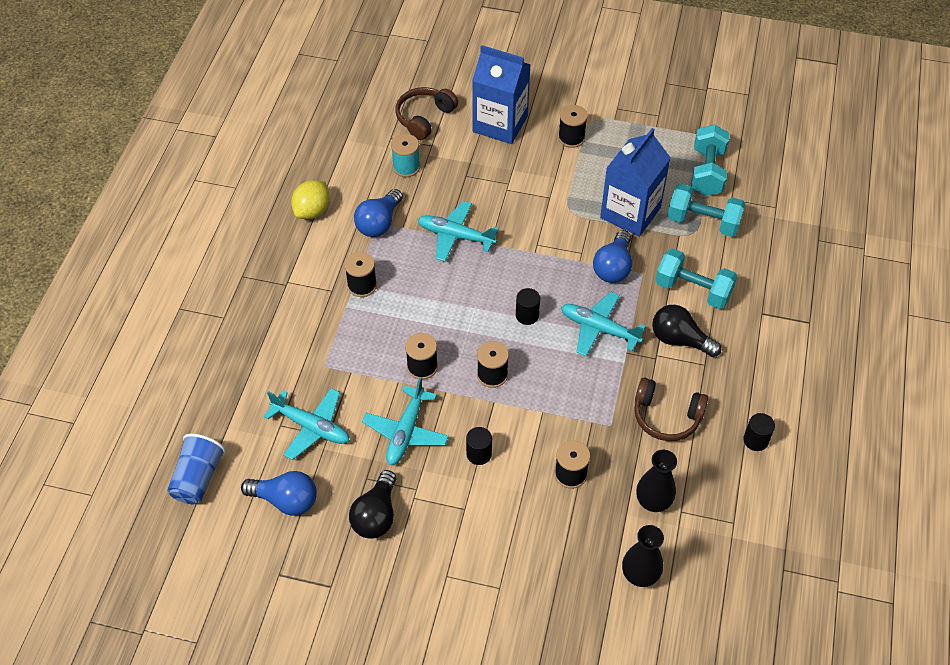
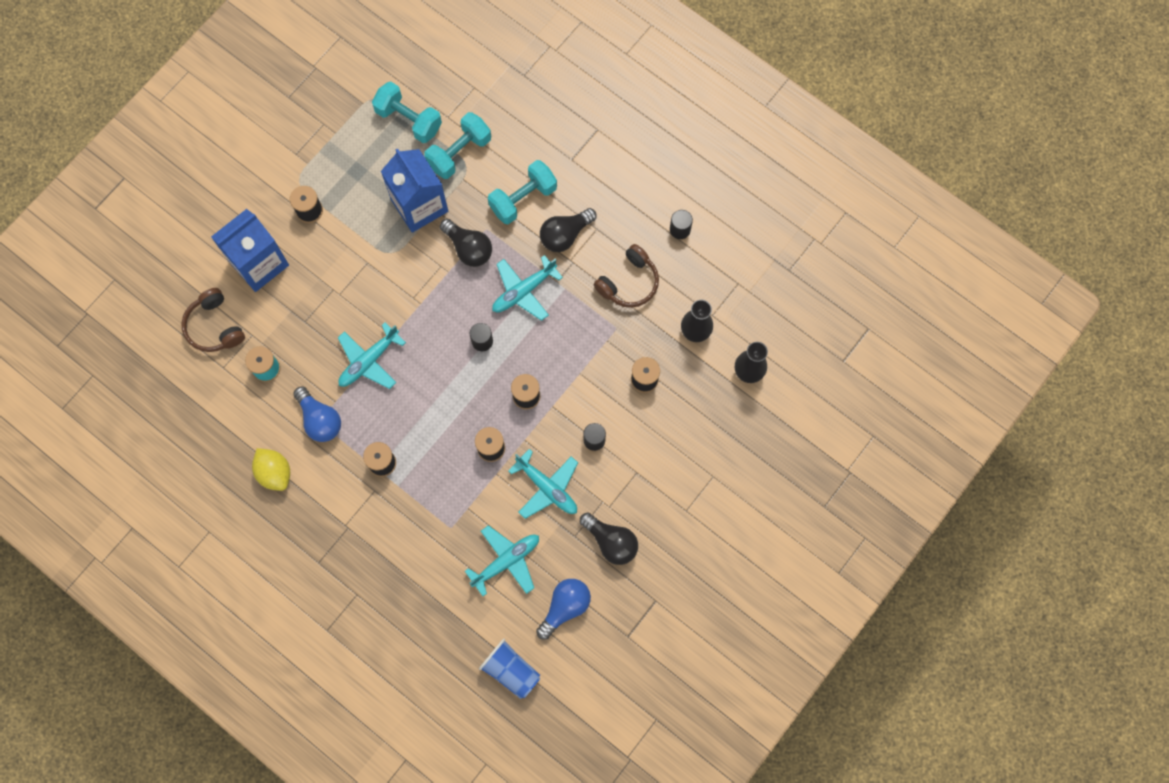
camera: 65 degrees left, 20 degrees up
(613, 267) = (468, 248): blue light bulb -> black light bulb

